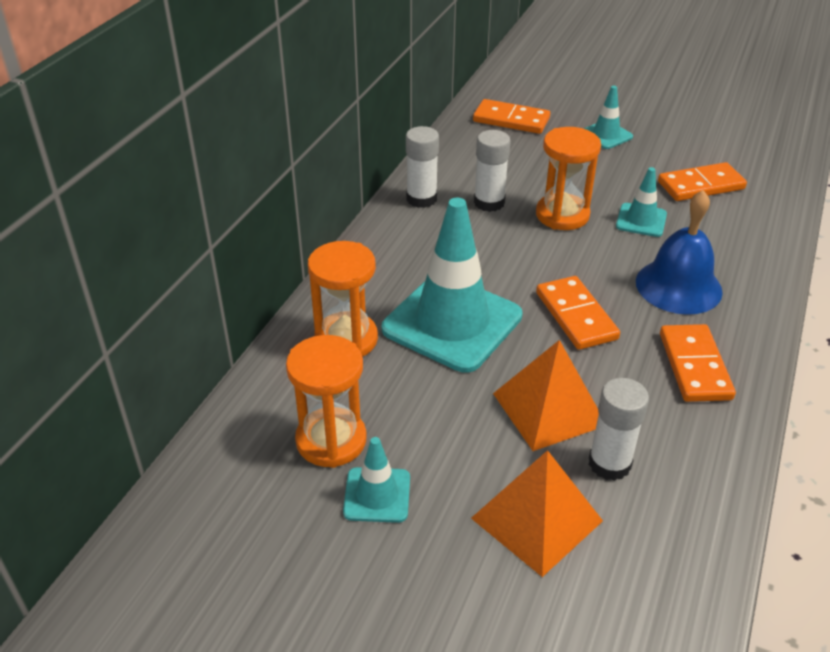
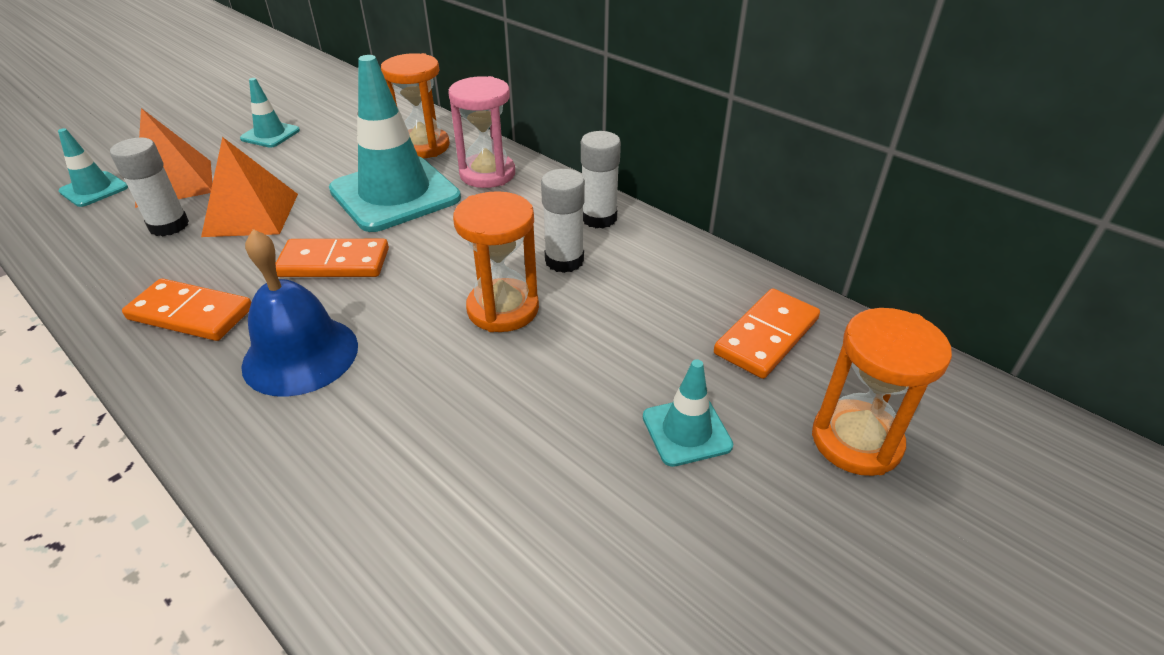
camera: 110 degrees right, 0 degrees up
(331, 440) = (332, 127): orange hourglass -> orange hourglass (856, 441)
(382, 276) = (487, 174): none -> pink hourglass
(641, 220) = (443, 376): turquoise traffic cone -> turquoise traffic cone (94, 189)
(701, 185) = (478, 490): orange domino -> none

